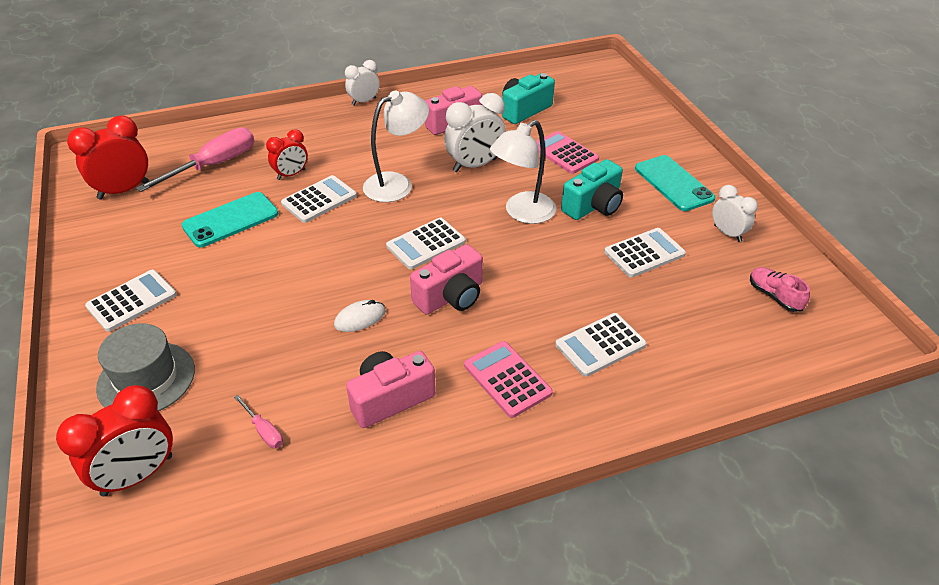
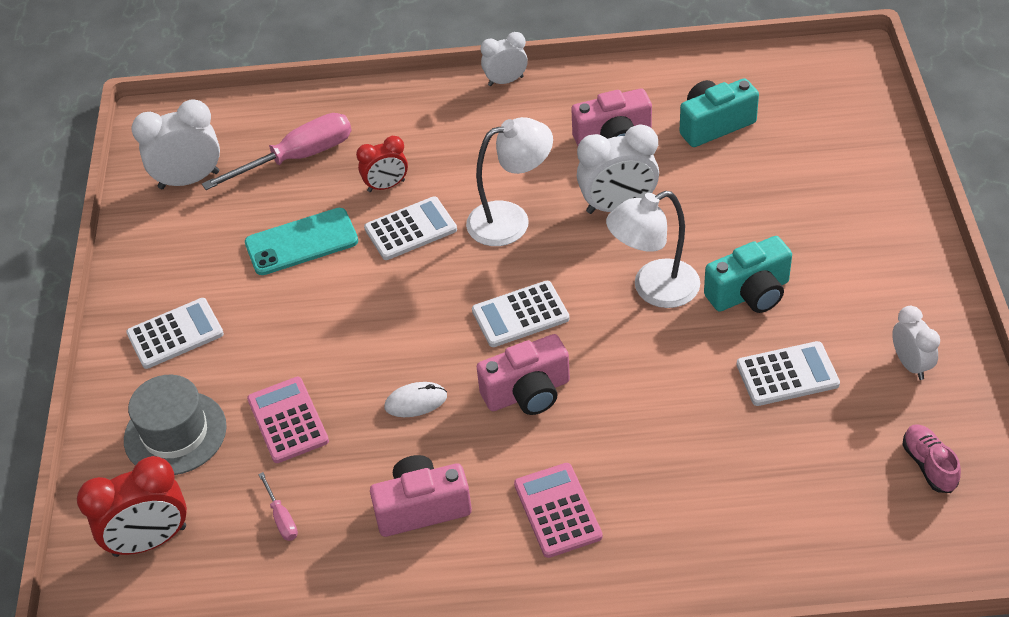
camera: 20 degrees right, 5 degrees up
(123, 190) = (189, 180): red clock -> white clock
(564, 153) = (743, 205): pink calculator -> pink calculator (287, 420)
(600, 345) = (681, 489): white calculator -> none
(673, 183) = (872, 275): turquoise phone -> none

